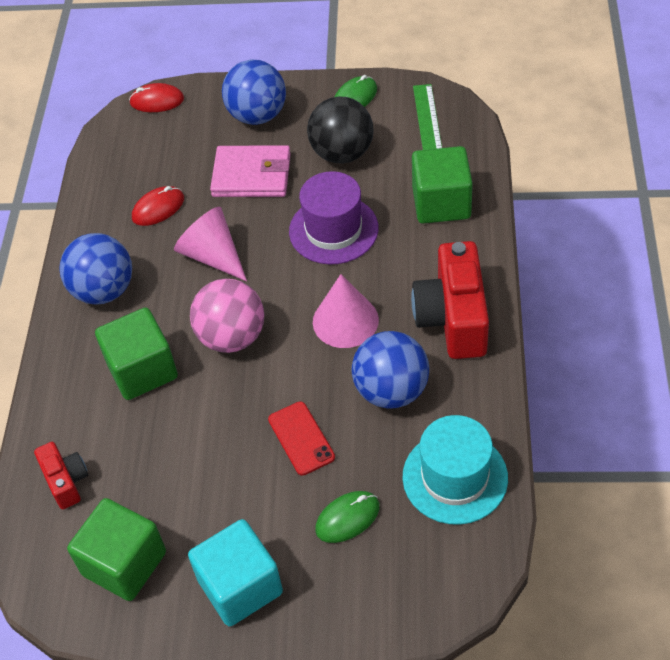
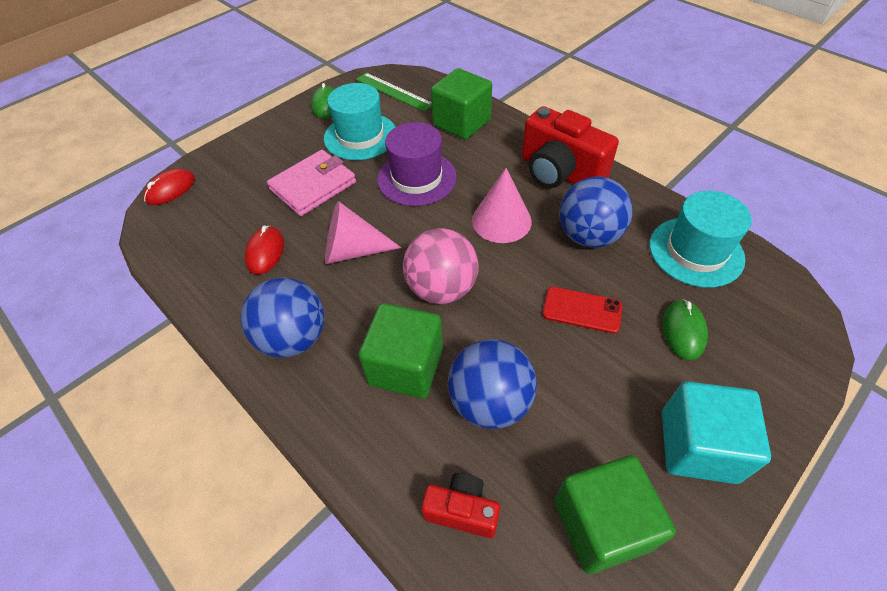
camera: 50 degrees left, 0 degrees up
(257, 115) = (268, 151): blue ball -> blue ball (490, 402)
(342, 153) = (360, 136): black ball -> turquoise hat

